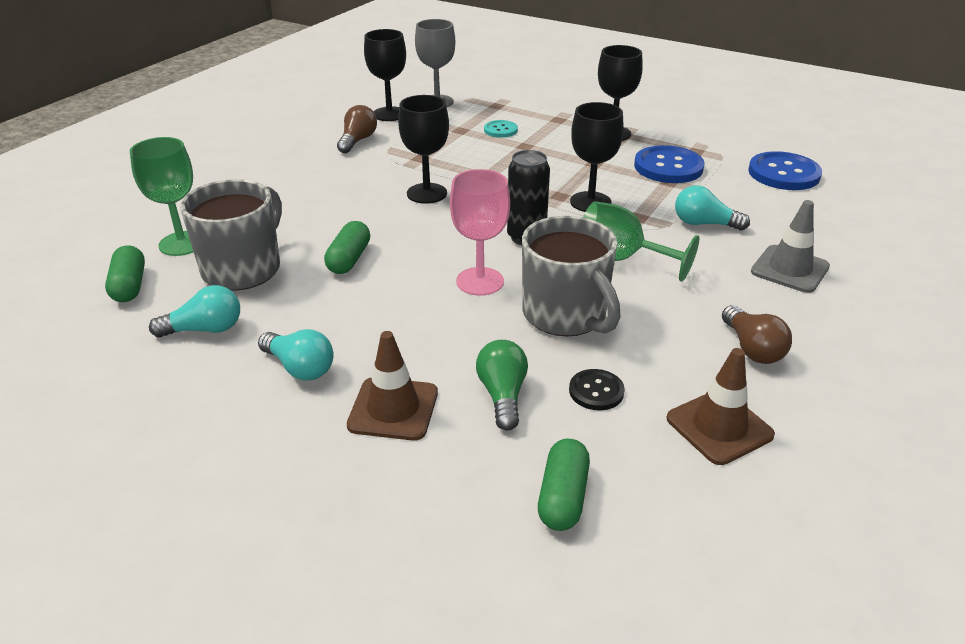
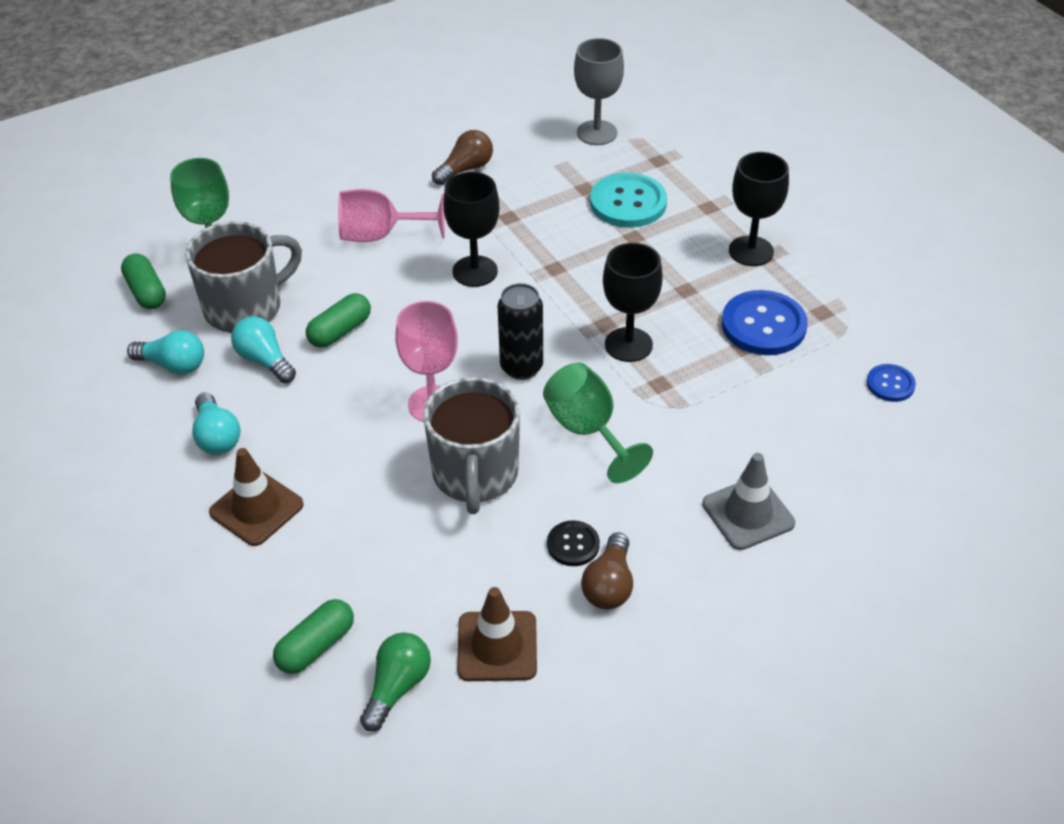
camera: 30 degrees right, 10 degrees up
(129, 286) = (146, 292): green capsule -> green capsule turned 45 degrees counterclockwise
(325, 193) = (380, 235): none -> pink goblet
(389, 114) = (529, 137): black goblet -> none
(500, 130) = (628, 203): turquoise button -> turquoise button, size x1.85
(502, 395) = (349, 534): green light bulb -> green light bulb (397, 687)
(596, 391) = (428, 565): black button -> black button (573, 545)
(704, 224) = (720, 420): turquoise light bulb -> turquoise light bulb (264, 360)
(783, 173) = (890, 384): blue button -> blue button, size x0.54

